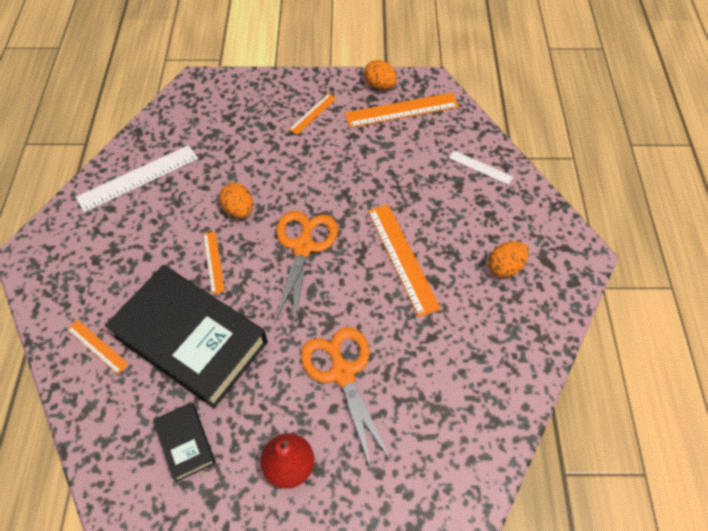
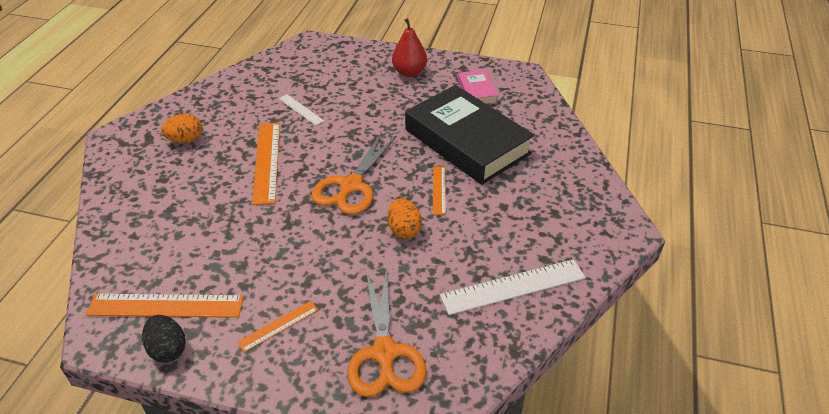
camera: 165 degrees left, 15 degrees down
(97, 346) = (545, 150): orange ruler -> none
(186, 443) = (477, 92): black book -> pink book
(342, 373) = (355, 105): orange scissors -> orange scissors (385, 353)
(380, 85) = (168, 349): orange egg -> black egg
(480, 167) = (133, 221): white ruler -> white ruler (300, 109)

